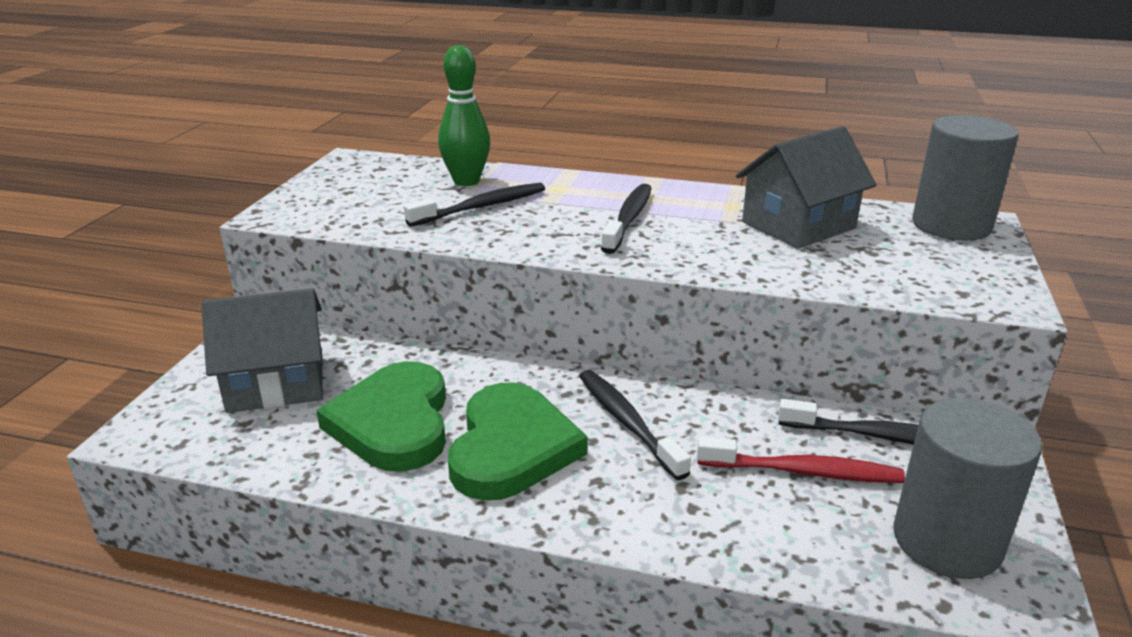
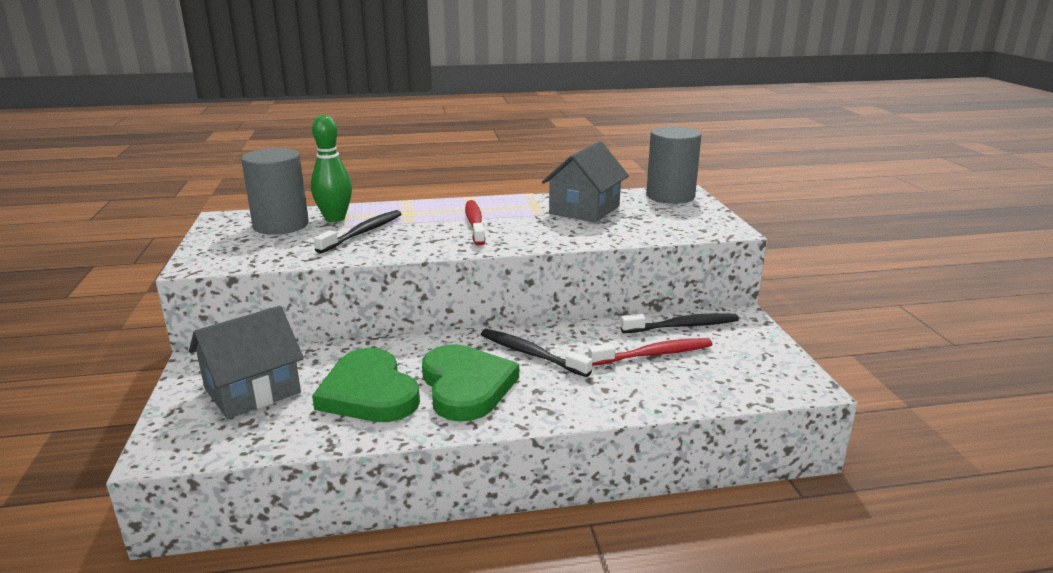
camera: 25 degrees left, 5 degrees down
(629, 219) = (475, 223): black toothbrush -> red toothbrush
(947, 541) = (751, 368): grey cylinder -> grey cylinder (281, 225)

